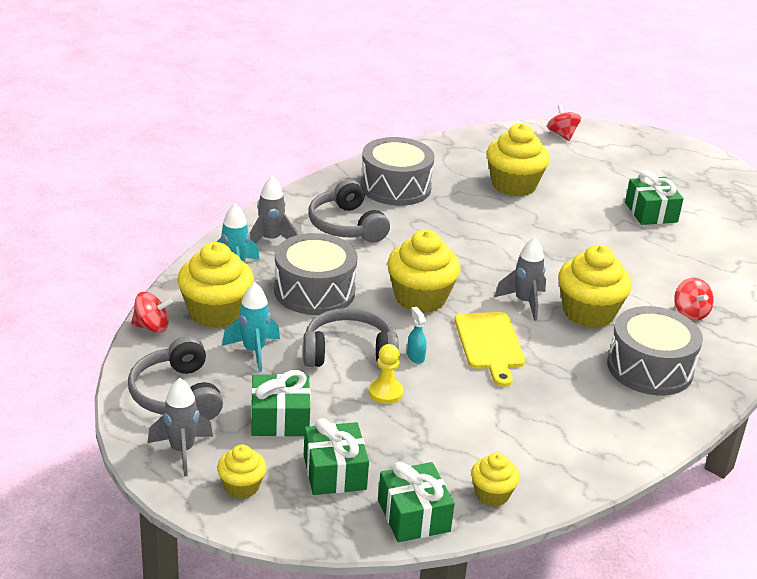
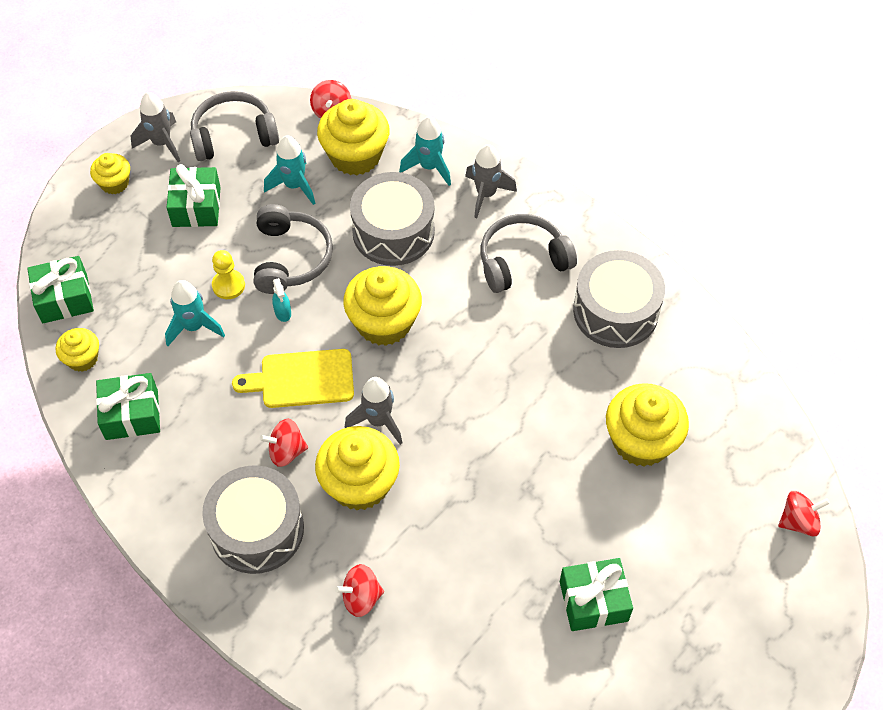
camera: 95 degrees right, 25 degrees up
(334, 472) = (124, 245): green gift -> green gift (131, 414)
(415, 356) = (283, 312): turquoise spray bottle -> turquoise spray bottle turned 90 degrees clockwise
(440, 414) = (194, 327): none -> turquoise rocket
(568, 352) = (286, 451): none -> red spinning top

